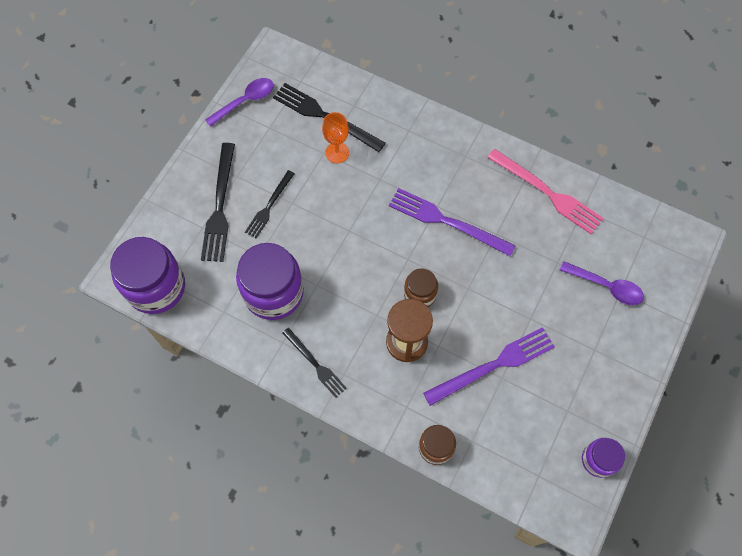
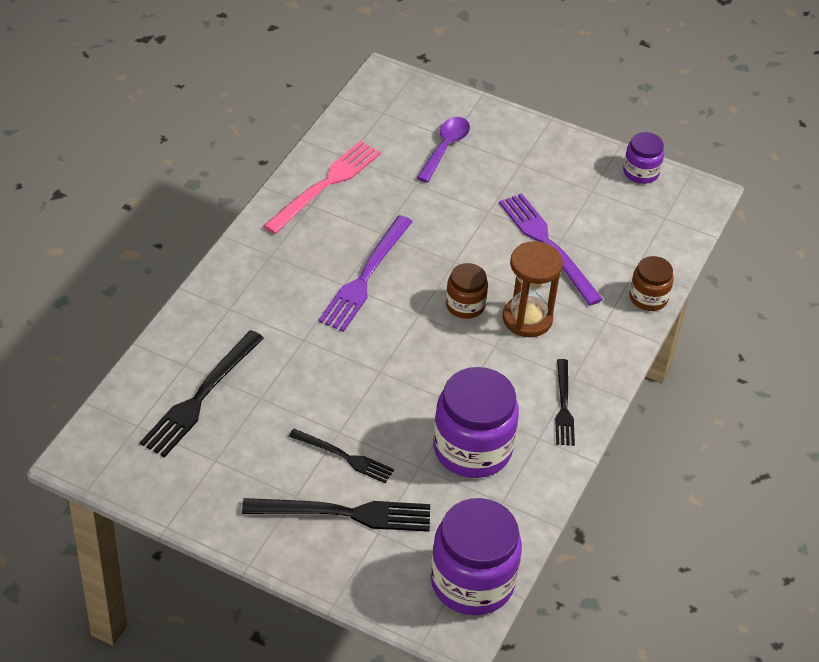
camera: 95 degrees left, 20 degrees down
(245, 101) = (167, 490): purple spoon -> none
(315, 363) = (563, 405): black fork -> black fork turned 135 degrees clockwise
(337, 153) = (261, 383): orange goblet -> none

